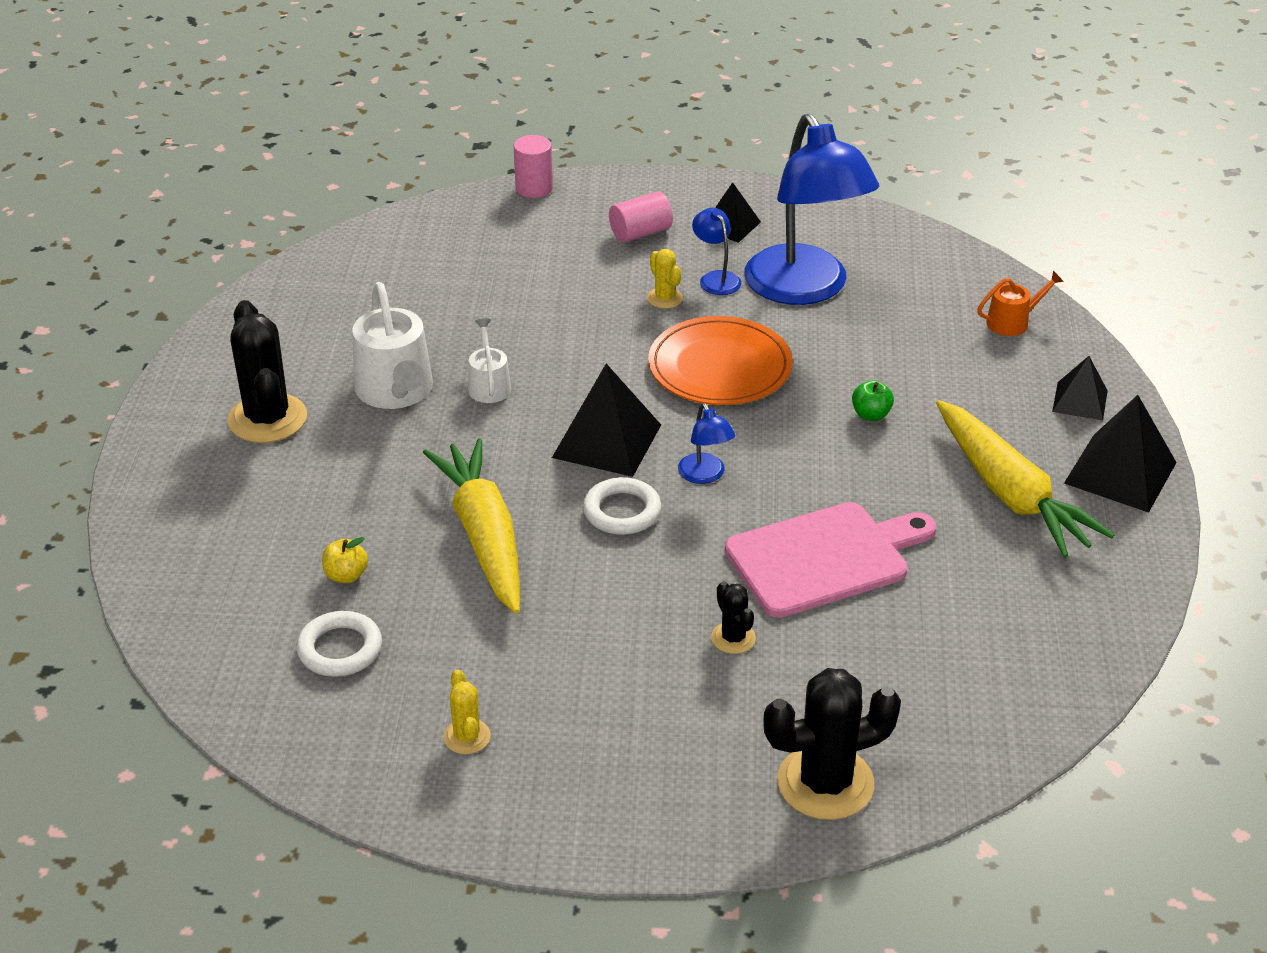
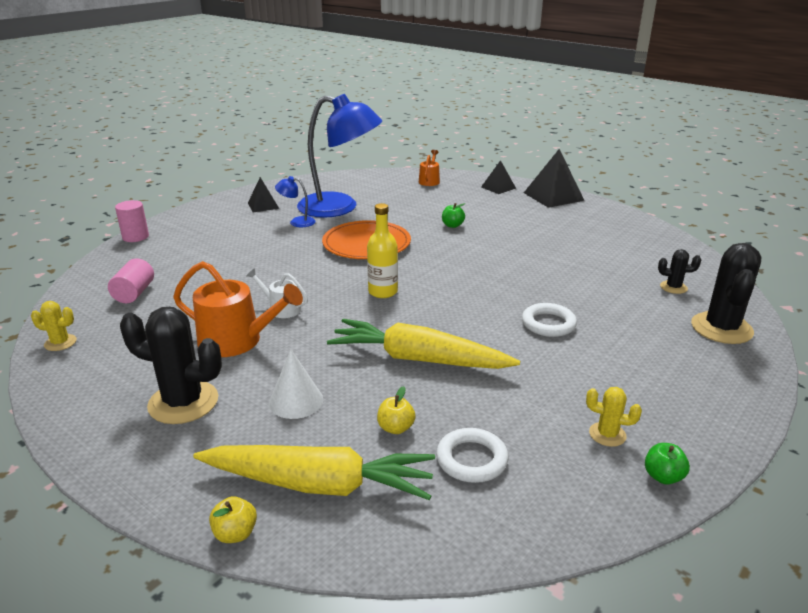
camera: 55 degrees left, 10 degrees down
(132, 549) = (235, 533): none -> yellow apple
(331, 487) = (296, 401): none -> white cone
(396, 391) = (237, 341): white watering can -> orange watering can
(426, 801) = (663, 476): none -> green apple
(606, 441) = (383, 292): black pyramid -> yellow bottle
(622, 511) = (448, 308): white ring -> white ring (548, 324)
(640, 233) = (228, 225): pink cylinder -> pink cylinder (134, 293)
(664, 298) = (290, 238): yellow cactus -> yellow cactus (60, 343)
(705, 475) = (447, 276): blue lamp -> none
(733, 638) = (586, 314): black cactus -> black cactus (673, 287)
(824, 558) = (546, 270): pink cutting board -> none
(1011, 494) = (544, 218): yellow carrot -> yellow carrot (320, 484)

